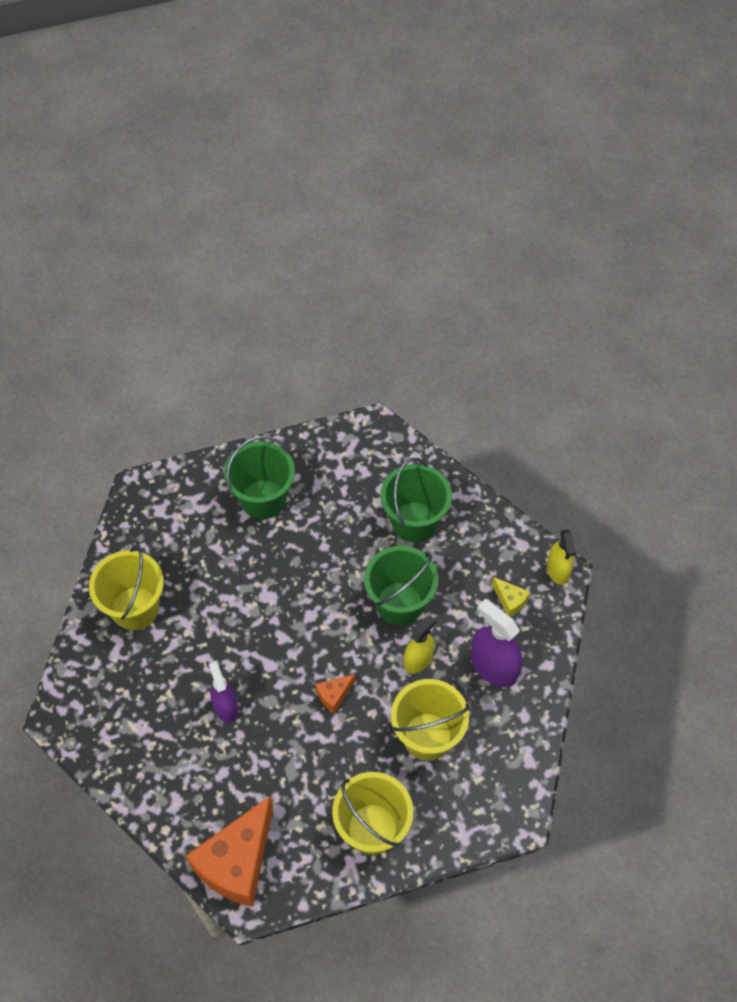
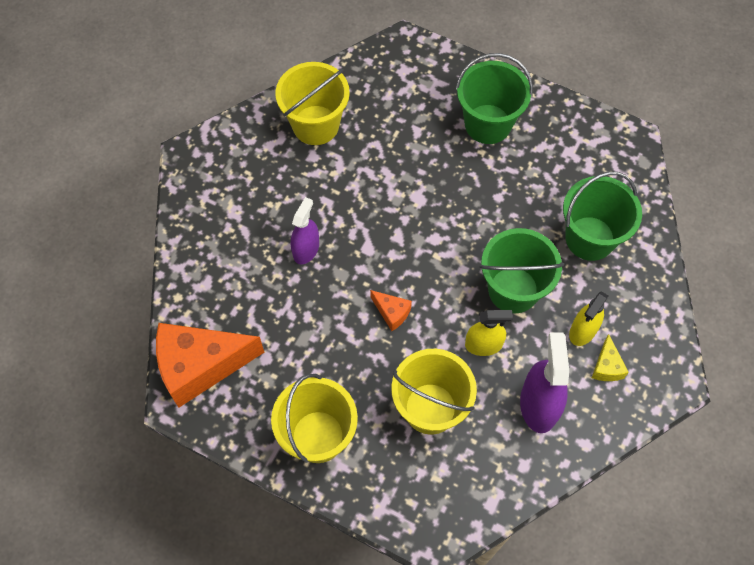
camera: 45 degrees right, 5 degrees up
(334, 695) = (392, 312): orange cheese -> orange cheese turned 150 degrees counterclockwise
(558, 570) = (674, 378): yellow spray bottle -> yellow spray bottle (583, 331)

